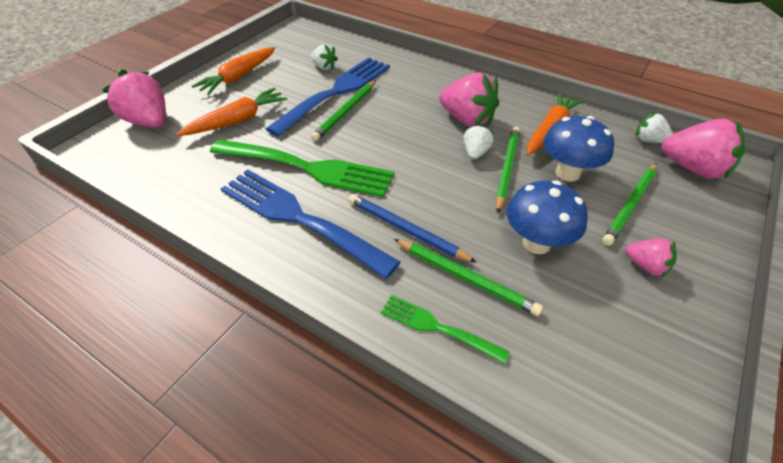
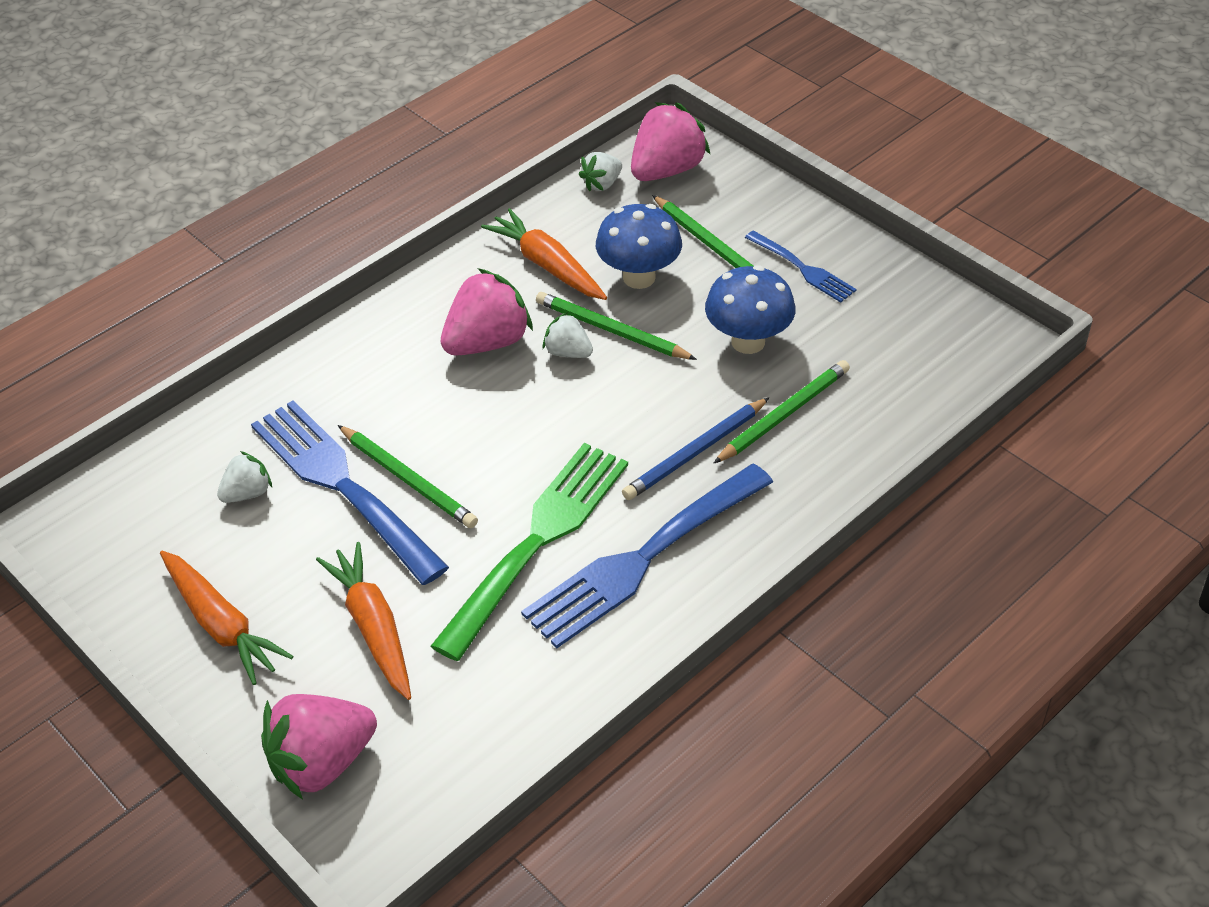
camera: 75 degrees left, 0 degrees up
(438, 327) = (845, 452): green fork -> none
(646, 266) = (801, 268): pink strawberry -> blue fork

